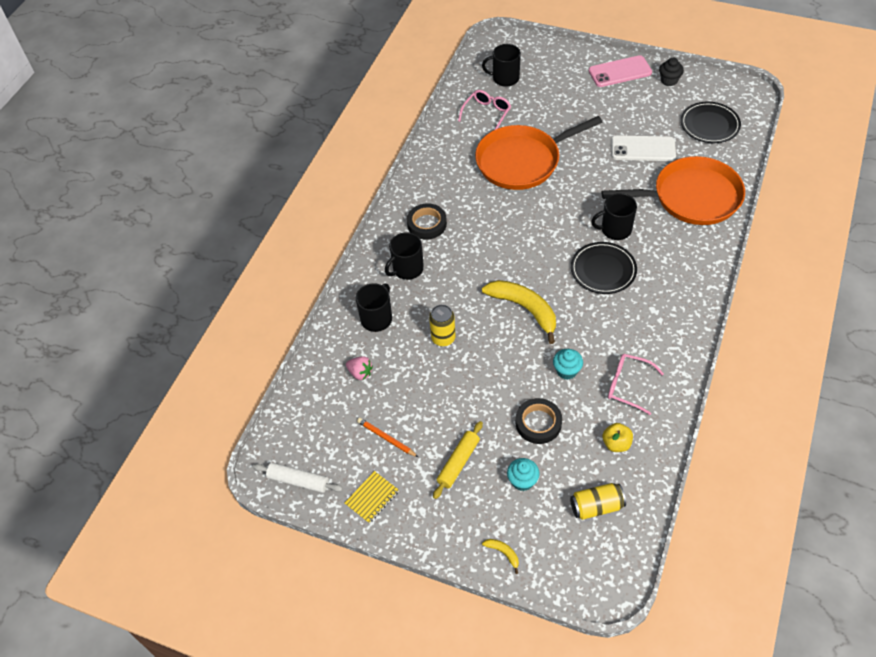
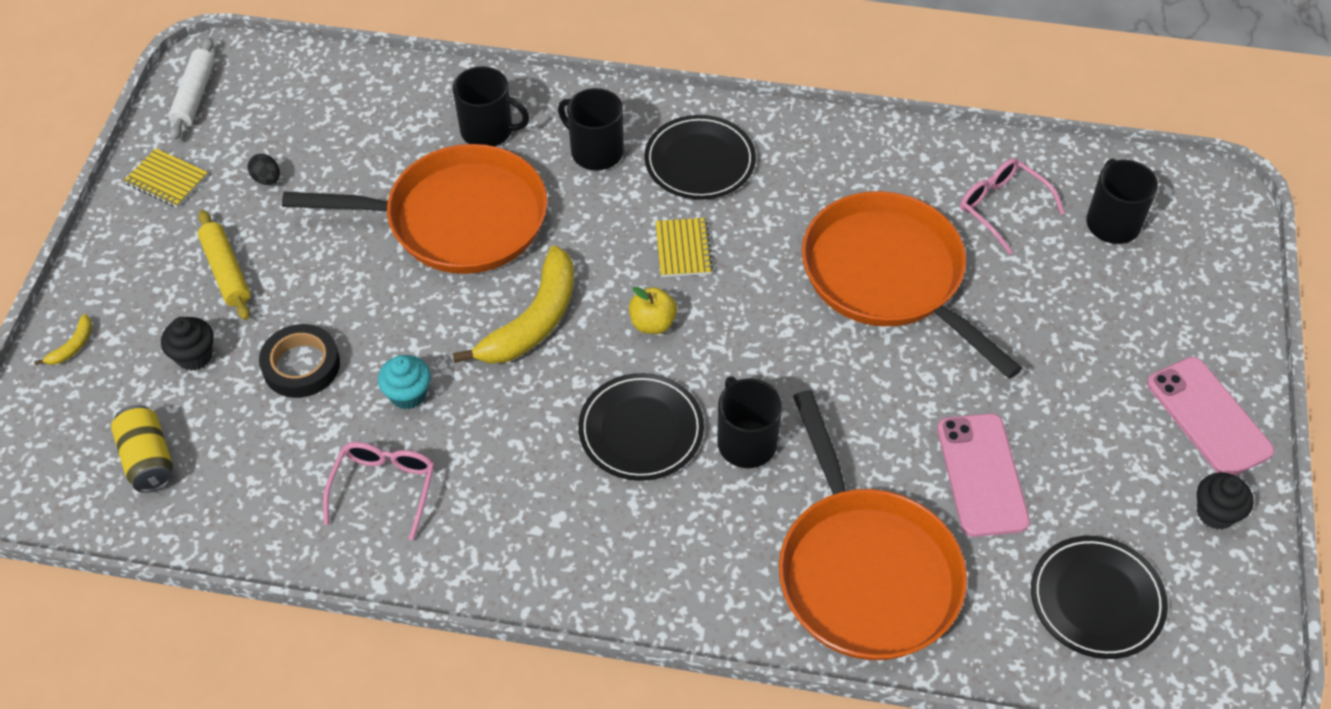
camera: 75 degrees right, 0 degrees up
(360, 373) = (382, 129): pink strawberry -> none
(386, 438) = (267, 179): orange pencil -> black egg
(427, 224) = (699, 161): black tape -> black plate
(443, 338) = (458, 219): yellow can -> orange pan
(458, 463) = (226, 271): yellow rolling pin -> yellow rolling pin turned 45 degrees clockwise
(487, 113) = (1001, 207): pink glasses -> pink glasses turned 150 degrees counterclockwise
(487, 238) = (683, 249): none -> yellow notebook
(522, 481) = (194, 356): turquoise cupcake -> black cupcake
(616, 443) = (265, 478): yellow apple -> yellow apple (652, 323)
(643, 149) = (981, 475): white phone -> pink phone

